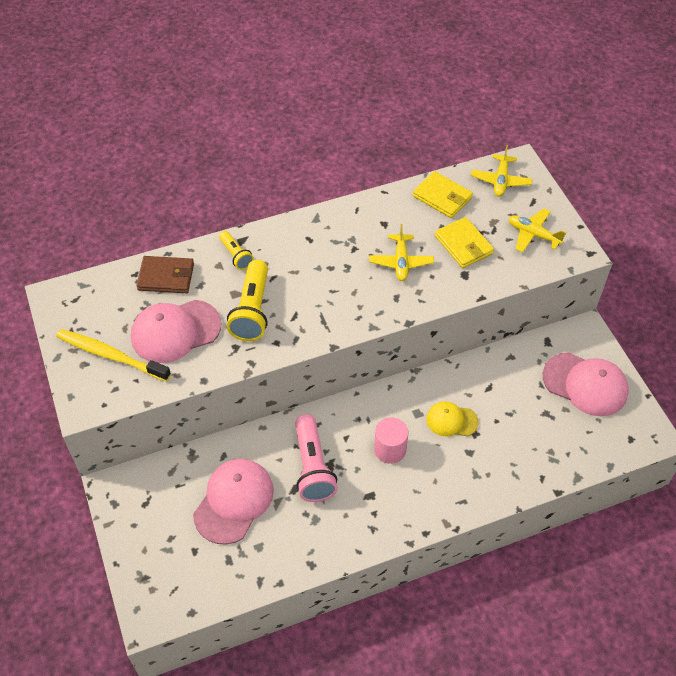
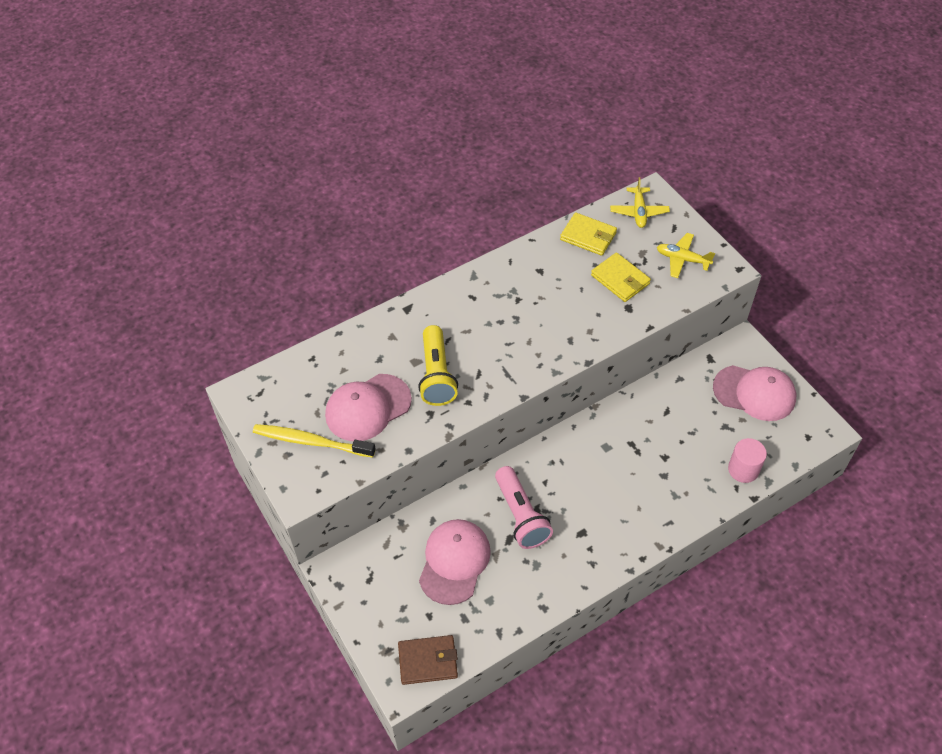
camera: 10 degrees left, 0 degrees up
(166, 277) = (343, 356): brown wallet -> brown wallet (428, 661)
(236, 255) = (406, 324): yellow flashlight -> none
(390, 449) = (589, 486): pink cylinder -> pink cylinder (743, 469)
(401, 262) = (565, 305): yellow plane -> none
(451, 420) = (640, 448): yellow cap -> none

